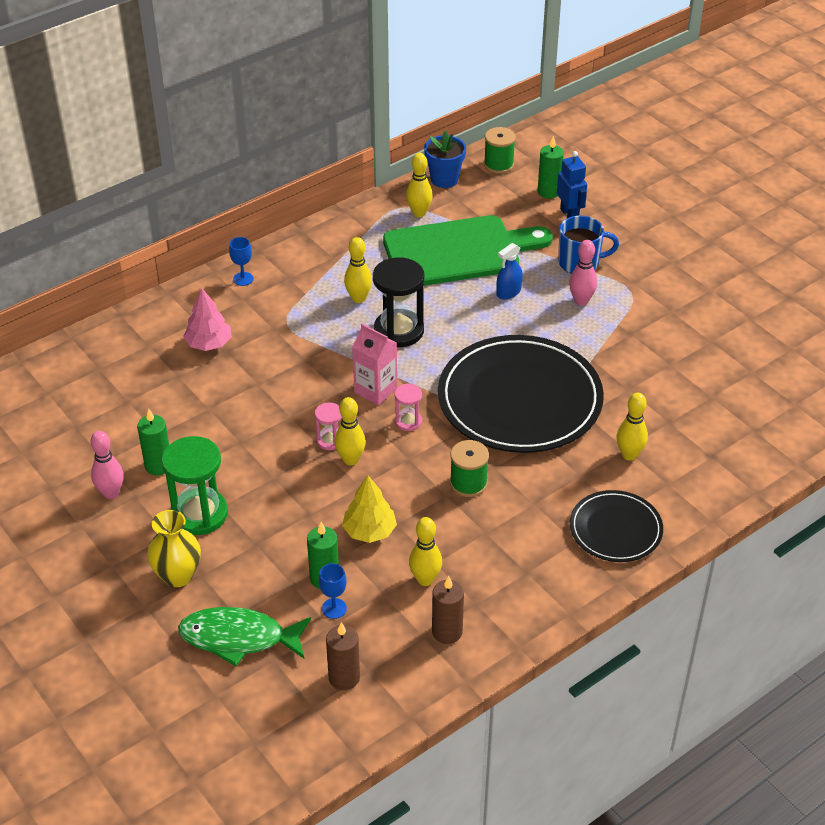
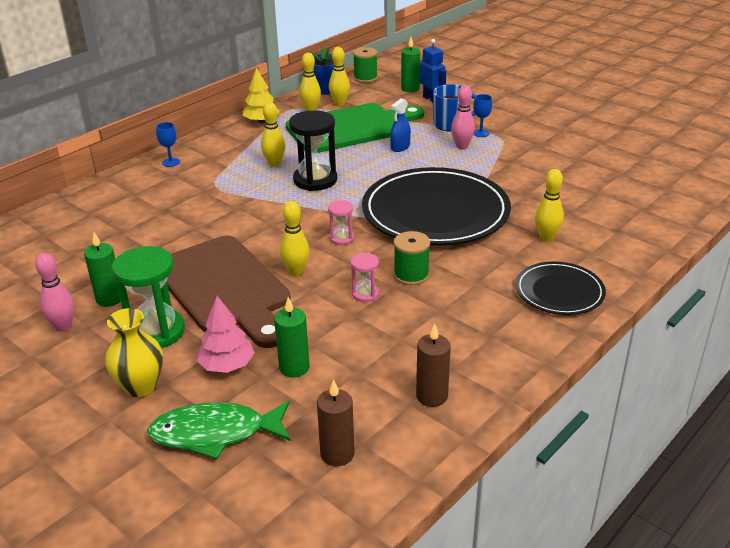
camera: 10 degrees left, 10 degrees down
(209, 344) = (147, 207): pink tree -> pink tree (227, 365)
(274, 470) = (224, 288): none -> brown cutting board
(330, 440) = (273, 260): pink hourglass -> pink hourglass (365, 294)
(334, 608) = (310, 392): blue goblet -> blue goblet (480, 133)
(369, 531) = (329, 323): yellow tree -> yellow tree (261, 121)
(375, 390) = (306, 221): pink carton -> none
(425, 579) = (395, 355): yellow bowling pin -> yellow bowling pin (340, 103)

